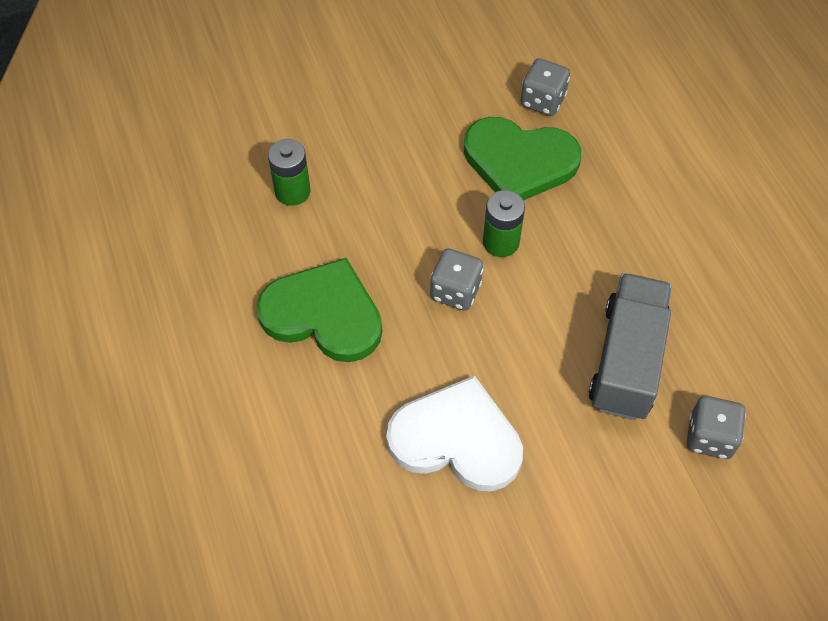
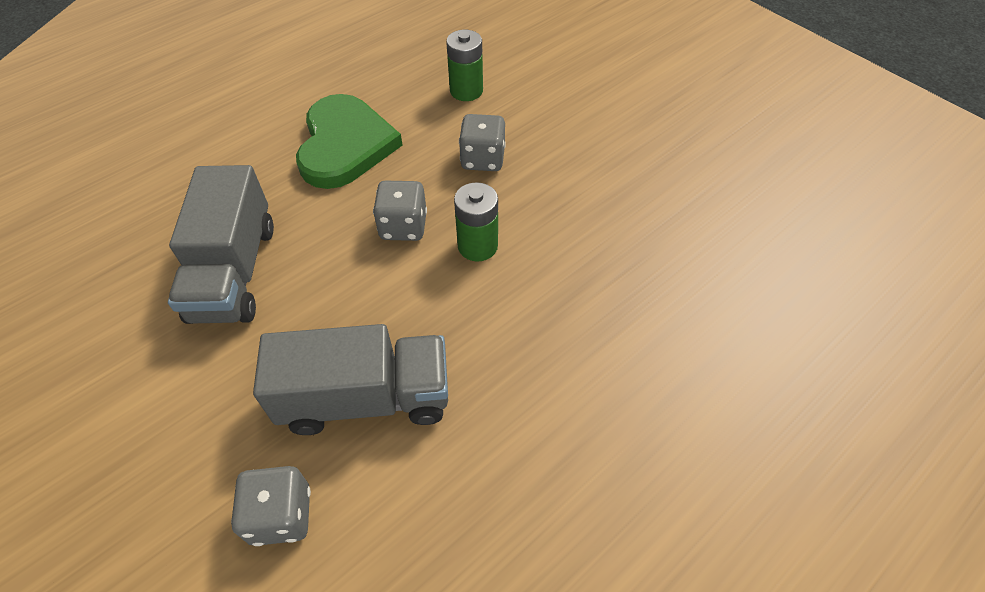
camera: 70 degrees right, 5 degrees down
(456, 439) = (234, 271): white heart -> grey truck
(519, 162) = (588, 235): green heart -> none
(542, 100) = (684, 233): grey dice -> grey dice (483, 159)

